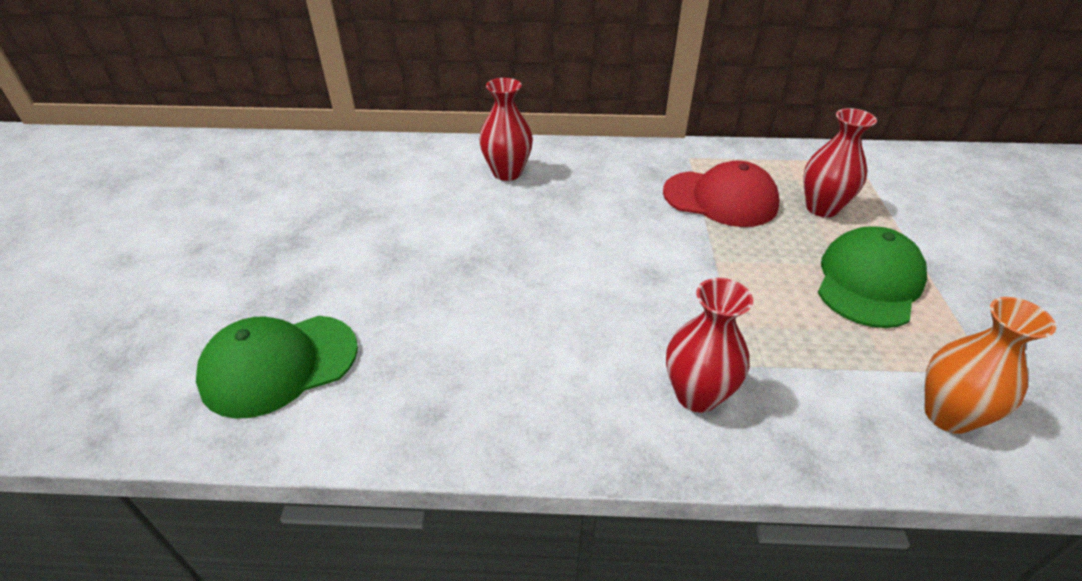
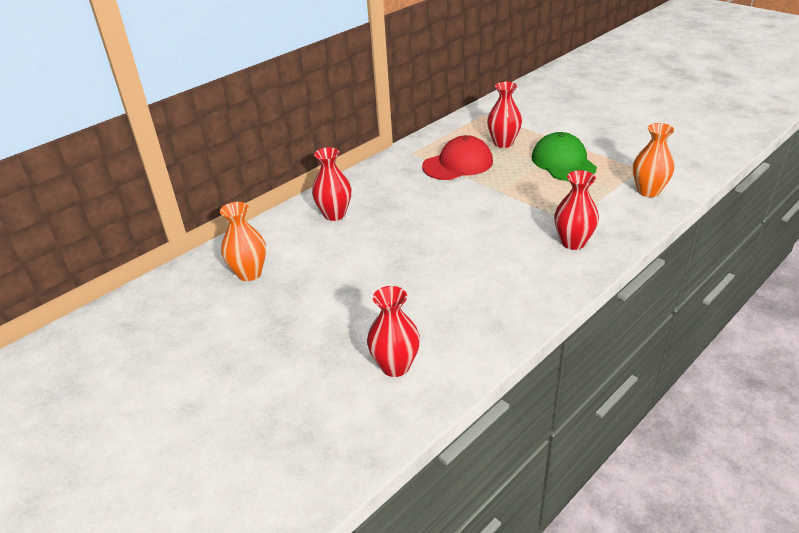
camera: 45 degrees left, 5 degrees down
(279, 365) = (395, 366): green cap -> red vase
(353, 179) = (249, 273): none -> orange vase

